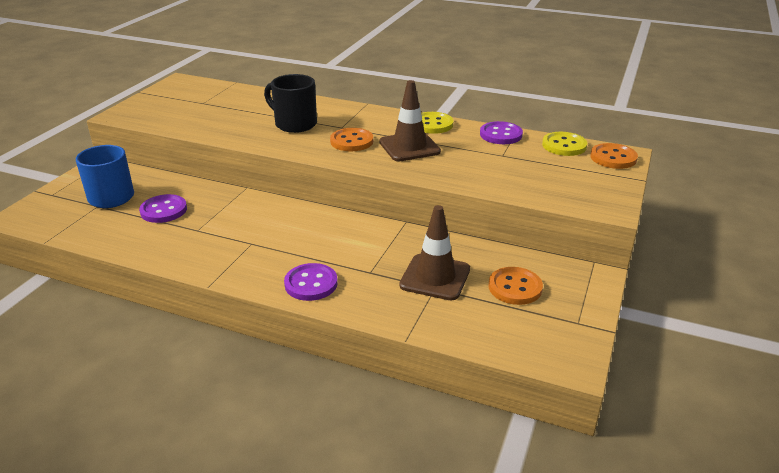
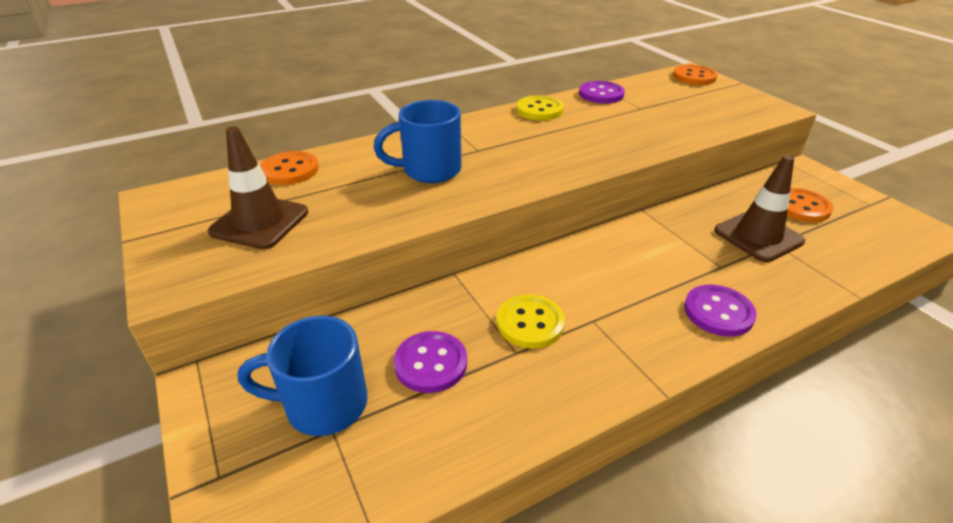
camera: 50 degrees left, 5 degrees up
(294, 124) = (429, 170): black mug -> blue mug
(351, 141) = (521, 157): orange button -> orange button (290, 170)
(409, 147) = (573, 136): brown traffic cone -> brown traffic cone (259, 222)
(564, 145) = (652, 82): yellow button -> yellow button (530, 323)

